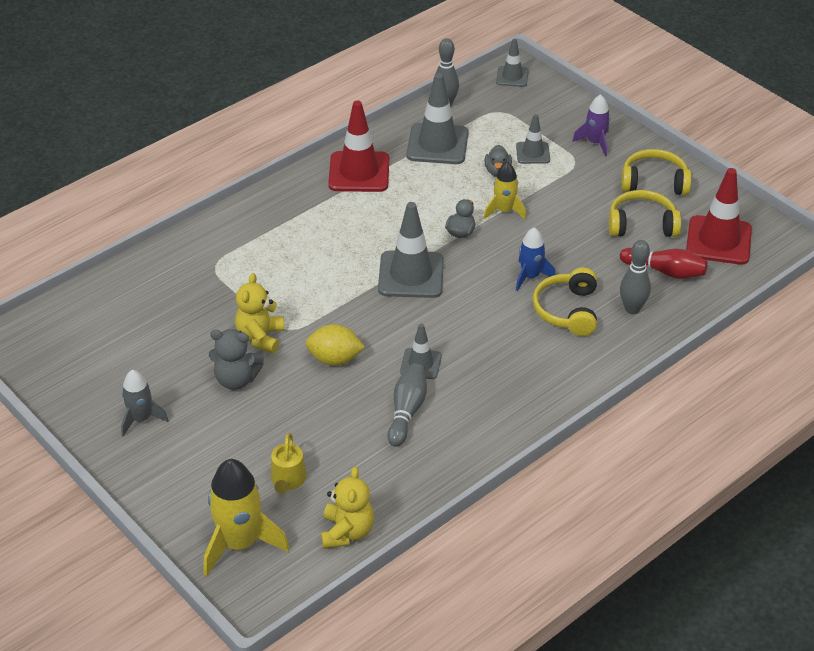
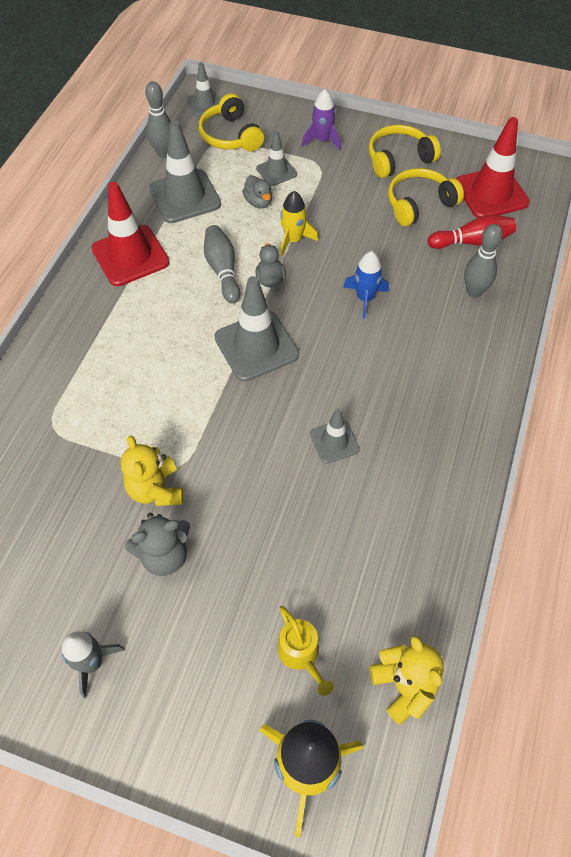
camera: 30 degrees left, 15 degrees up
(335, 359) = (248, 478): yellow lemon -> none
(407, 411) = (359, 504): grey bowling pin -> grey bowling pin (222, 270)
(567, 310) = (422, 319): yellow headphones -> yellow headphones (230, 136)

